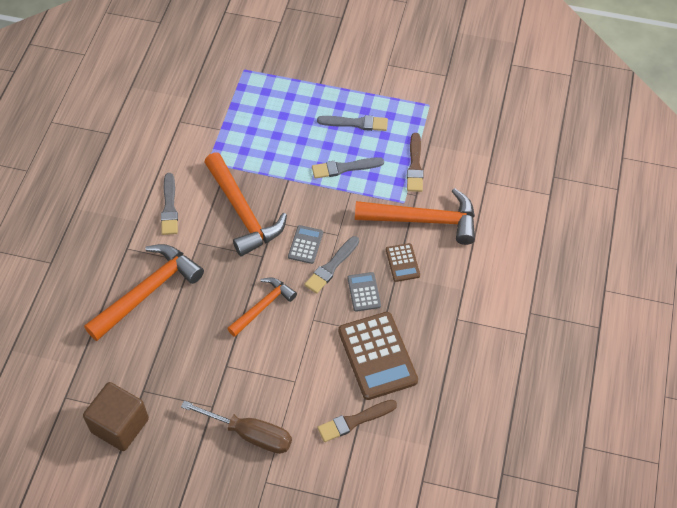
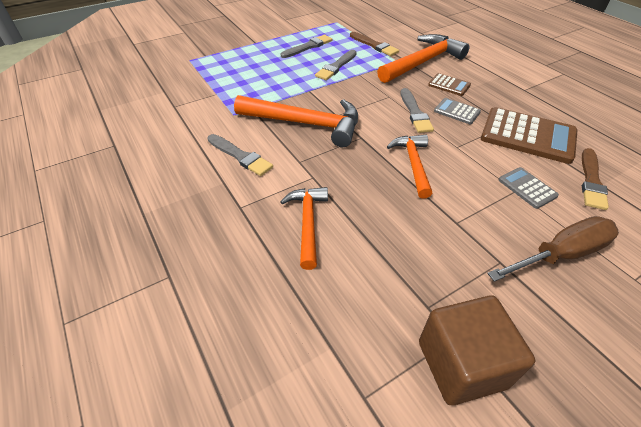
camera: 45 degrees left, 10 degrees down
(148, 291) = (307, 223): orange hammer -> orange hammer, size x0.60
(305, 245) = (378, 113): grey calculator -> grey calculator (527, 188)

